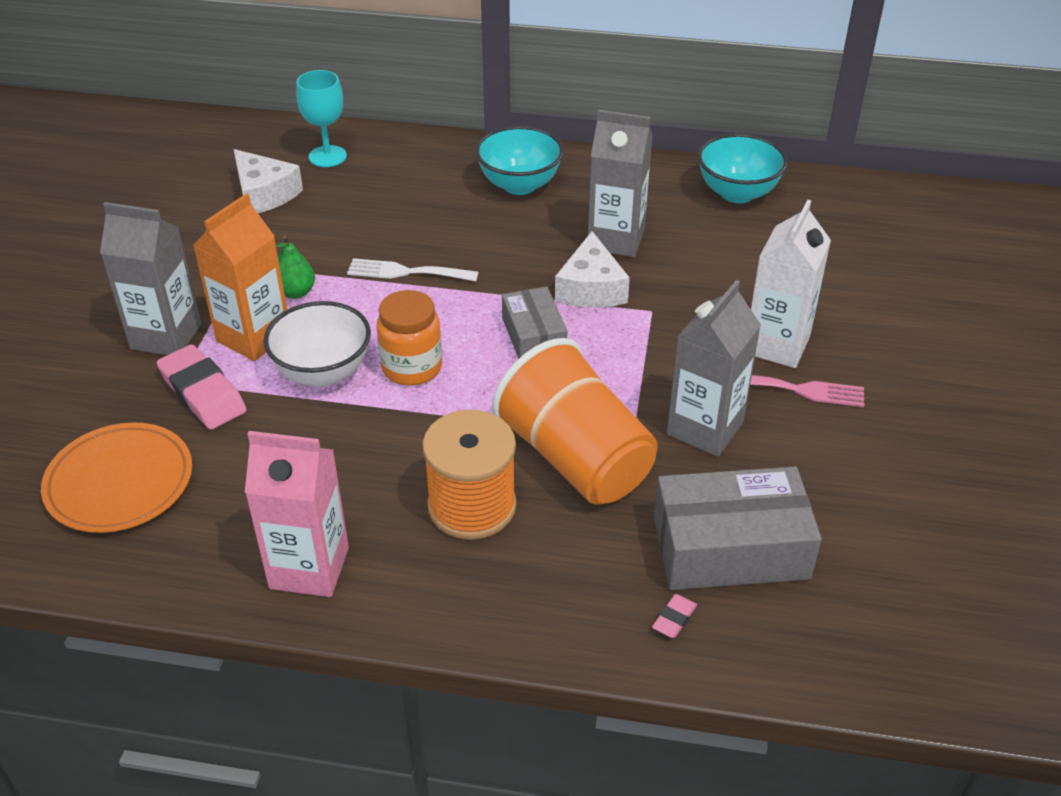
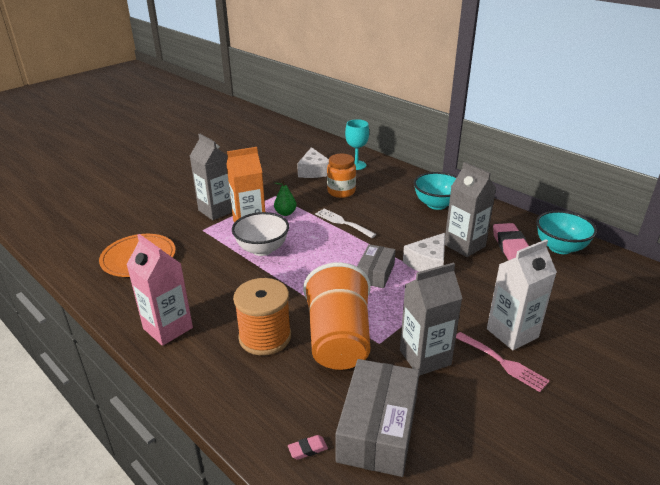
camera: 35 degrees right, 10 degrees down
(203, 393) = (206, 238): pink eraser -> pink eraser (511, 247)
(412, 367) = (302, 263): orange jar -> orange jar (341, 192)
(730, 548) = (378, 428): grey box -> grey box turned 75 degrees clockwise

